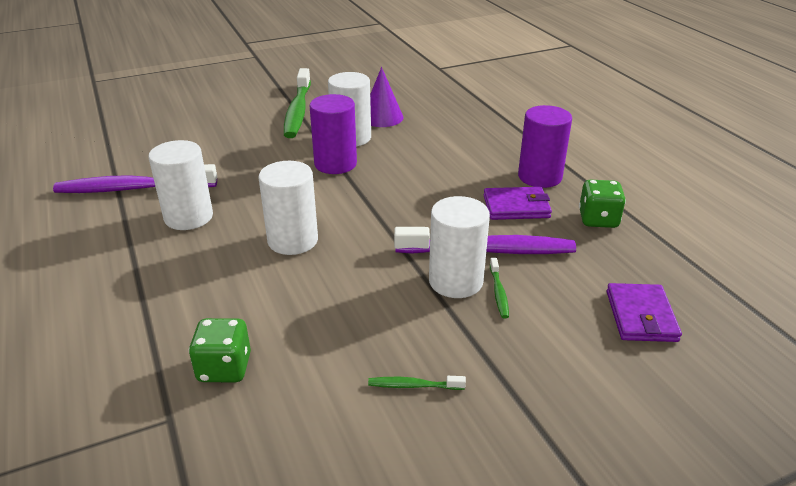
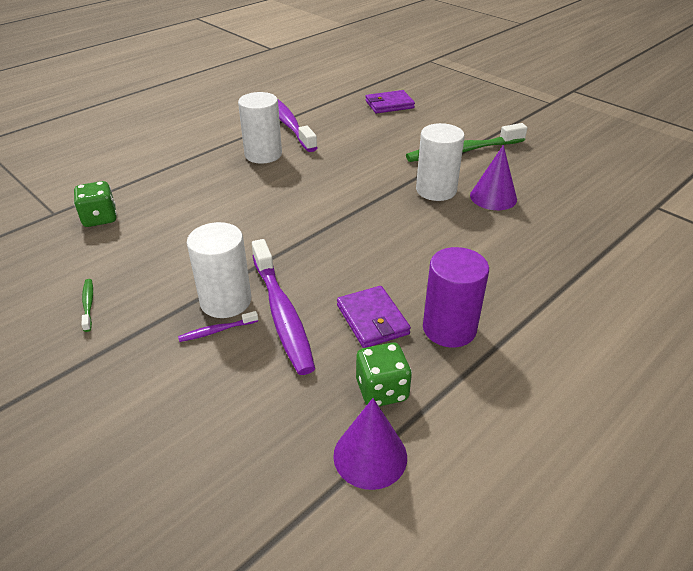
camera: 70 degrees right, 5 degrees up
(293, 240) = (252, 205): white cylinder -> none
(335, 164) = (382, 194): purple cylinder -> none
(498, 292) = (216, 331): green toothbrush -> purple toothbrush
(641, 316) = (205, 443): purple wallet -> purple wallet (389, 104)
(661, 238) = (370, 456): none -> purple cone

